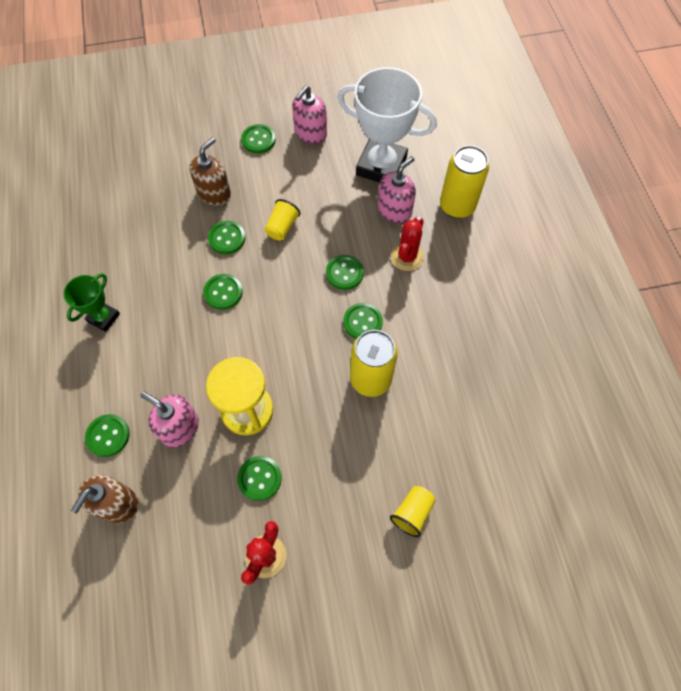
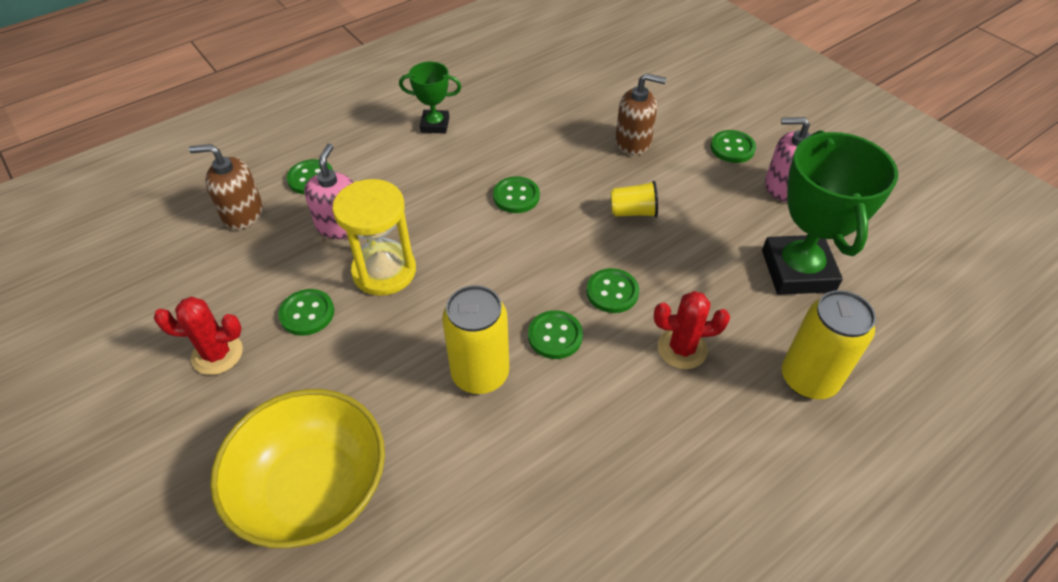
camera: 65 degrees right, 15 degrees down
(227, 238) = (584, 173): green button -> none
(381, 166) = (798, 271): white trophy -> green trophy
(394, 210) = (742, 309): pink soap dispenser -> none
(412, 513) = (313, 489): yellow cup -> yellow bowl

